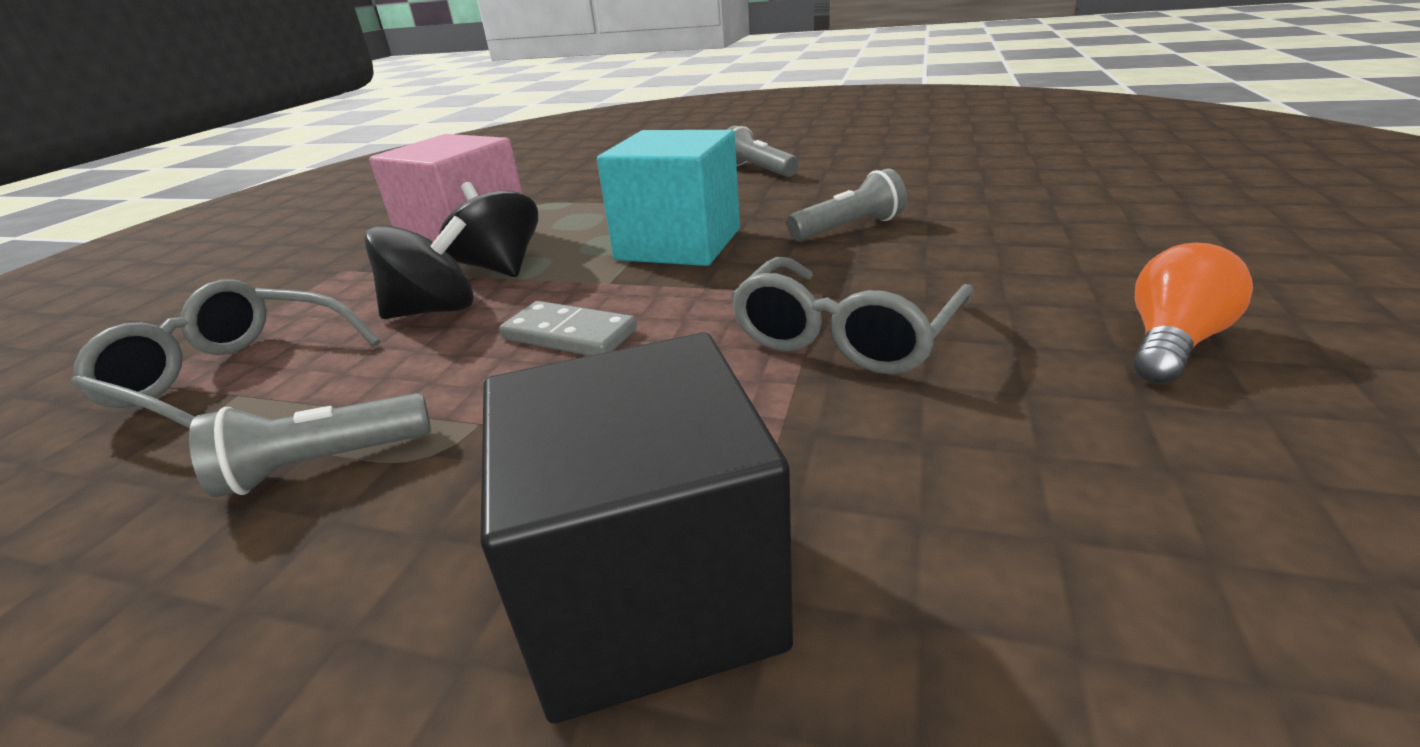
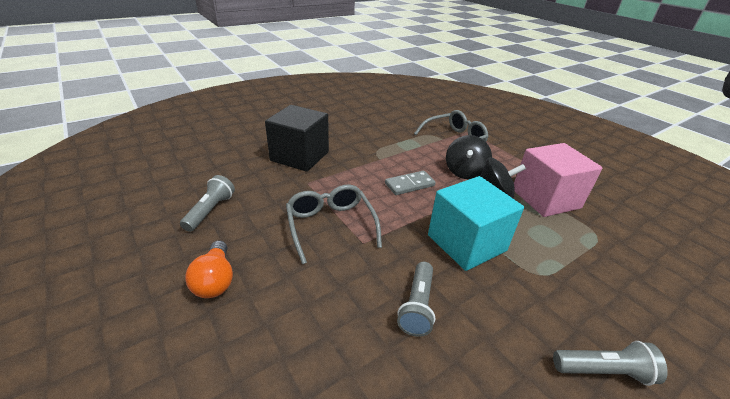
camera: 125 degrees right, 5 degrees up
(322, 464) = (390, 141): grey flashlight -> grey flashlight (210, 210)

